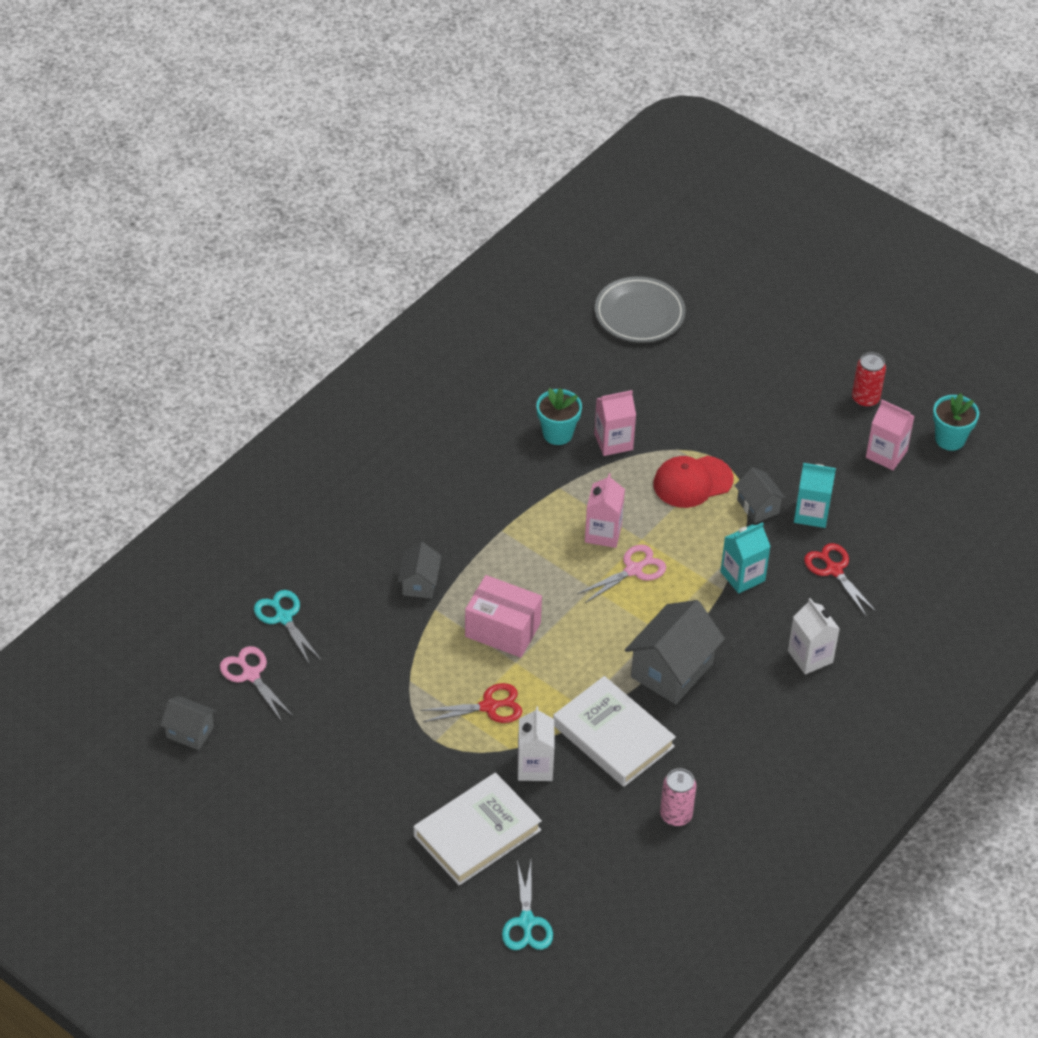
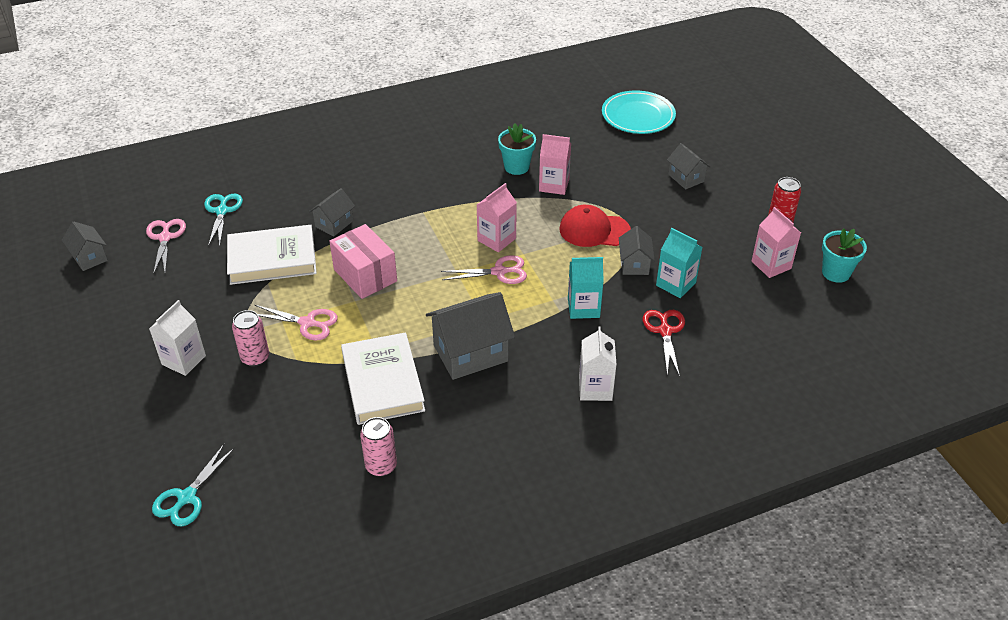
camera: 30 degrees right, 5 degrees down
(469, 764) = (255, 358): none -> pink can
(477, 833) = (214, 410): white book -> white book (272, 259)
(489, 706) = (307, 323): red scissors -> pink scissors
(535, 766) = (302, 380): white carton -> white carton (184, 360)
(639, 314) = (638, 116): grey plate -> turquoise plate
(742, 379) = (686, 178): none -> grey house

